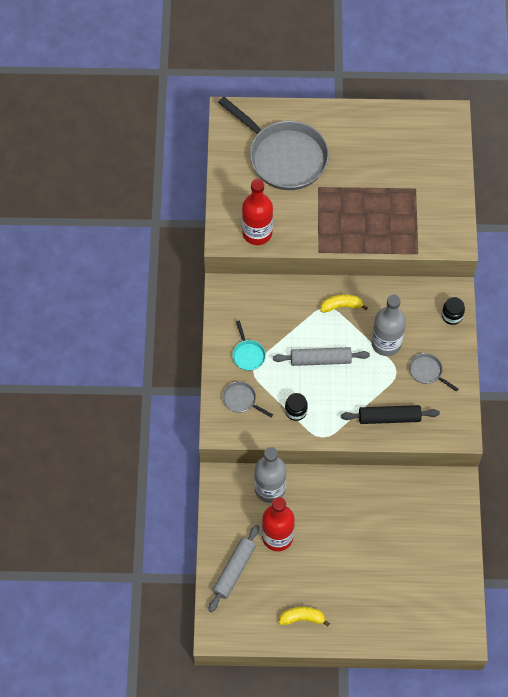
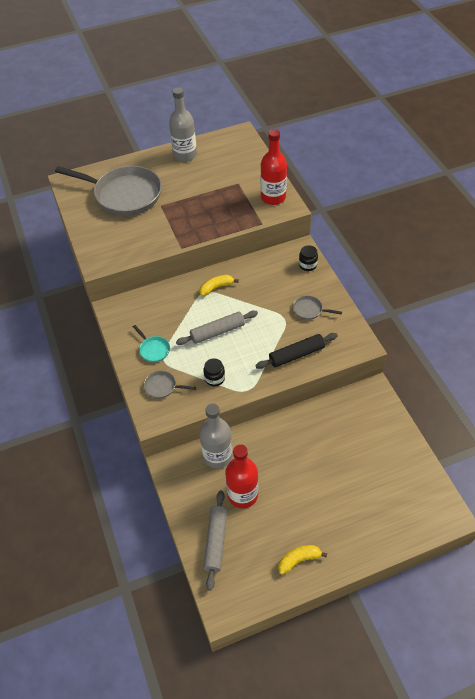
camera: 20 degrees left, 10 degrees down
(257, 233) = (124, 251): red bottle -> red bottle (273, 197)
(386, 343) = (266, 301): grey bottle -> grey bottle (185, 155)

